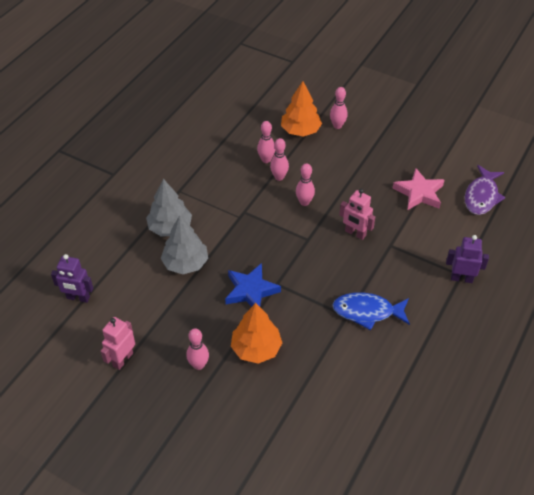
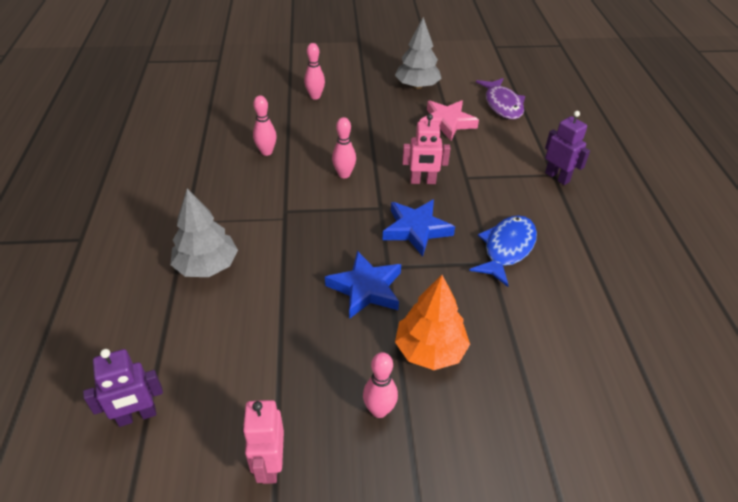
camera: 35 degrees left, 5 degrees down
(185, 263) = (260, 297): grey tree -> grey tree (417, 86)
(279, 177) = (295, 162): pink bowling pin -> none
(300, 130) = (280, 113): orange tree -> none
(318, 267) = (416, 229): none -> blue star
(367, 312) = (506, 249): blue fish -> blue fish turned 150 degrees clockwise
(461, 278) = (557, 177): purple robot -> purple robot turned 75 degrees clockwise

